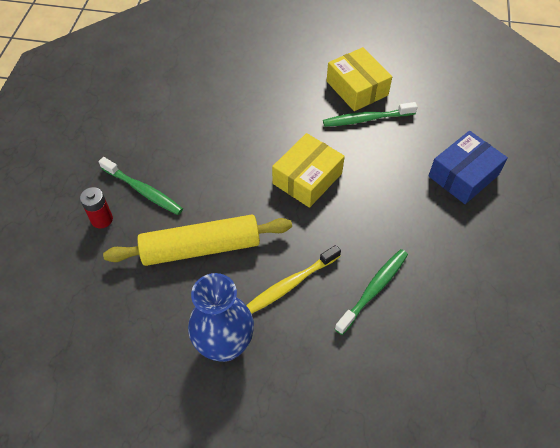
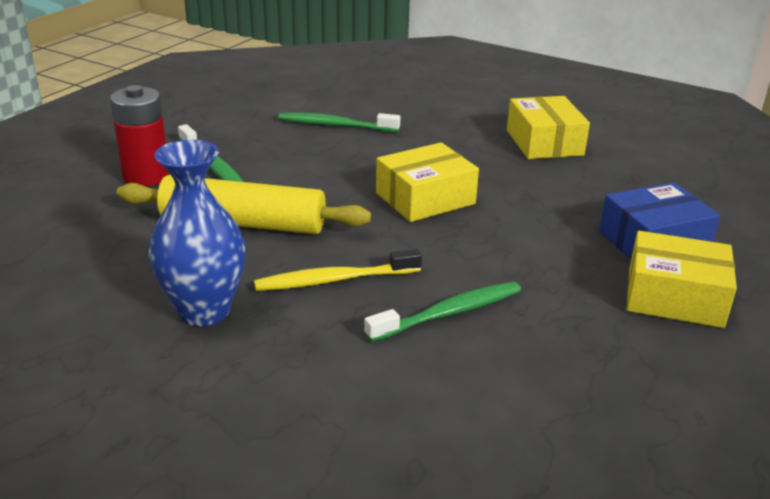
camera: 20 degrees right, 25 degrees down
(102, 219) = (146, 176): red battery -> red battery, size x1.62
(366, 119) = (541, 168): green toothbrush -> green toothbrush (335, 125)
(493, 226) = (674, 297): none -> yellow box

